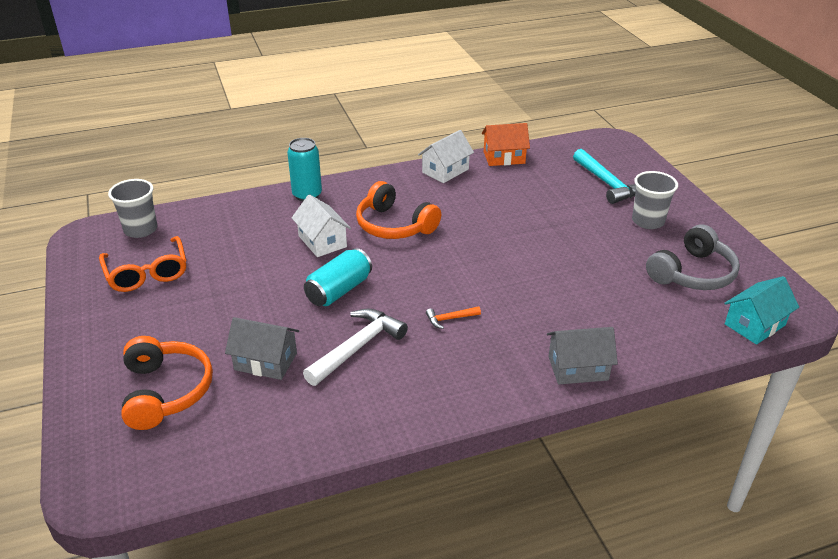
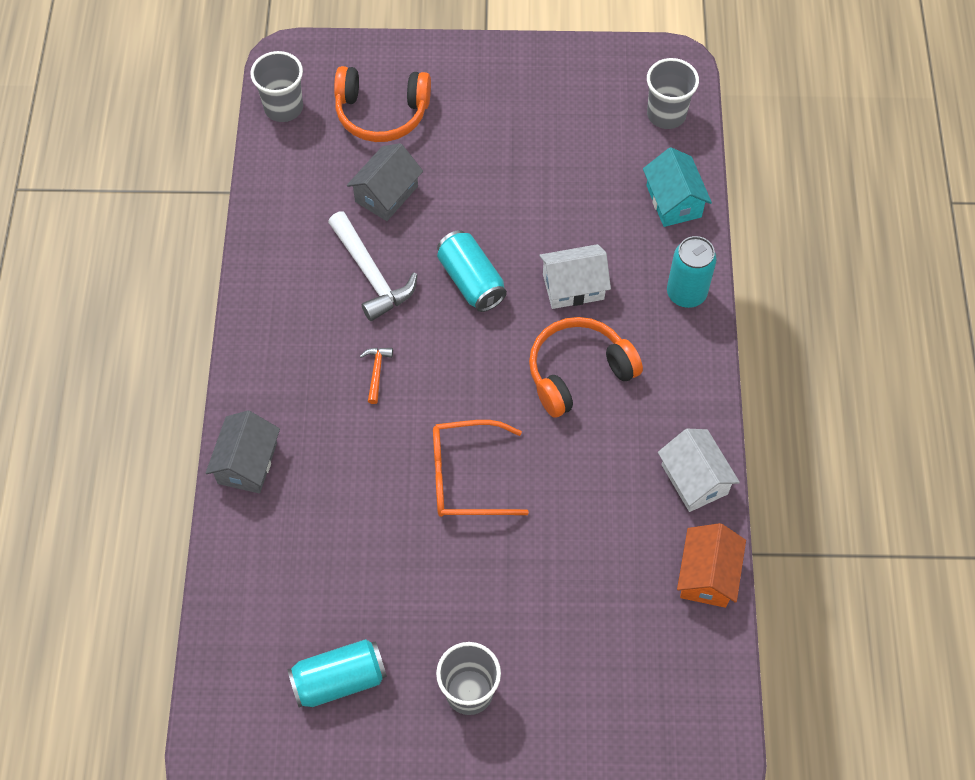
camera: 110 degrees right, 25 degrees up
(147, 273) = (575, 113): orange glasses -> orange glasses (466, 477)
(171, 472) = (283, 107): none -> grey cup
(607, 183) = (584, 689): turquoise hammer -> none
(692, 273) = (339, 680): grey headphones -> turquoise can
(755, 324) = (221, 691): turquoise house -> turquoise house (673, 201)

